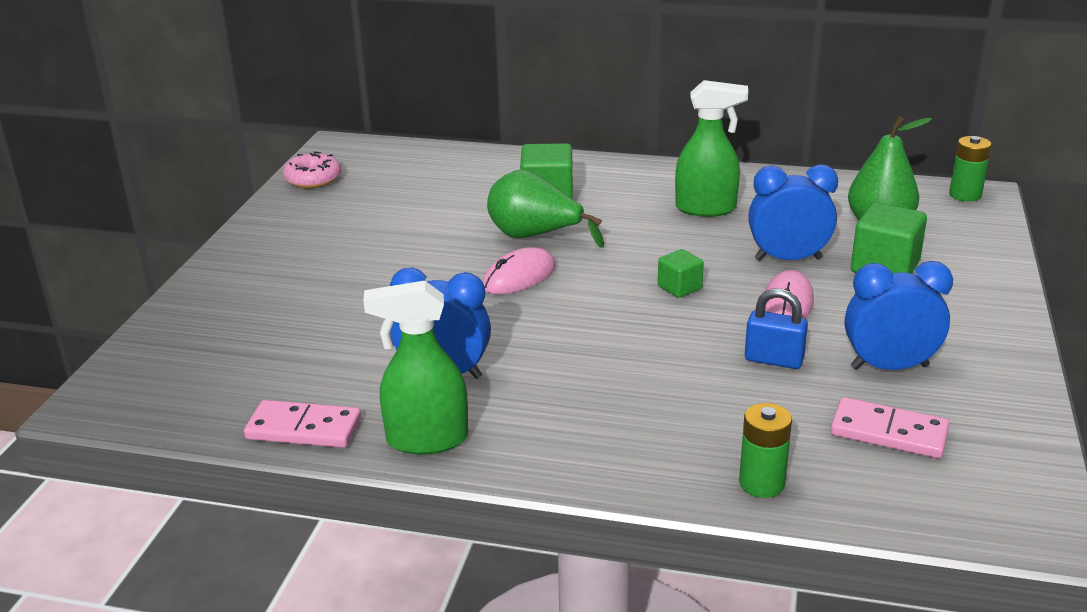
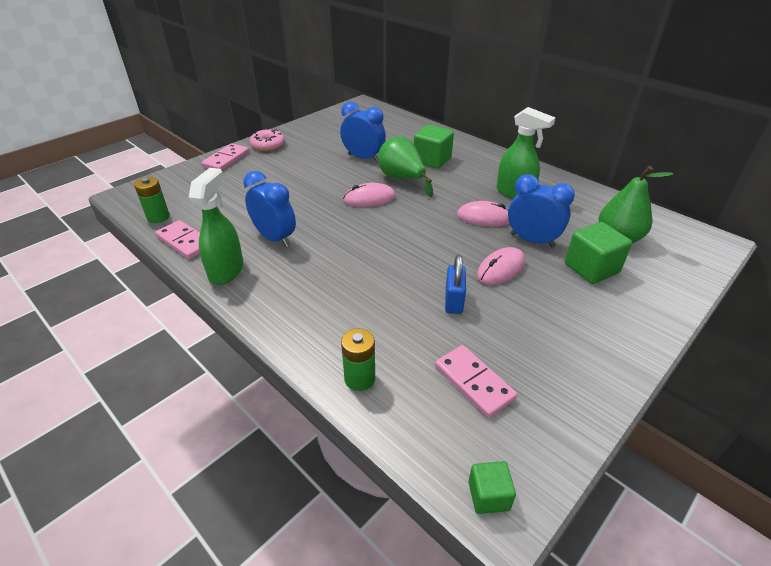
camera: 30 degrees right, 10 degrees up
(208, 294) = (226, 159): none -> pink domino
(313, 179) = (332, 117): pink donut -> pink donut (268, 145)
(426, 440) = (226, 271): green spray bottle -> green spray bottle turned 75 degrees clockwise
(679, 287) = (447, 235): green cube -> green cube (488, 496)
(702, 251) = (484, 217): none -> pink mouse
(774, 360) = (453, 301): blue padlock -> blue padlock turned 45 degrees clockwise
(889, 367) = (522, 337): blue clock -> blue clock (363, 158)
(965, 195) = (703, 238): green battery -> green battery (158, 217)

